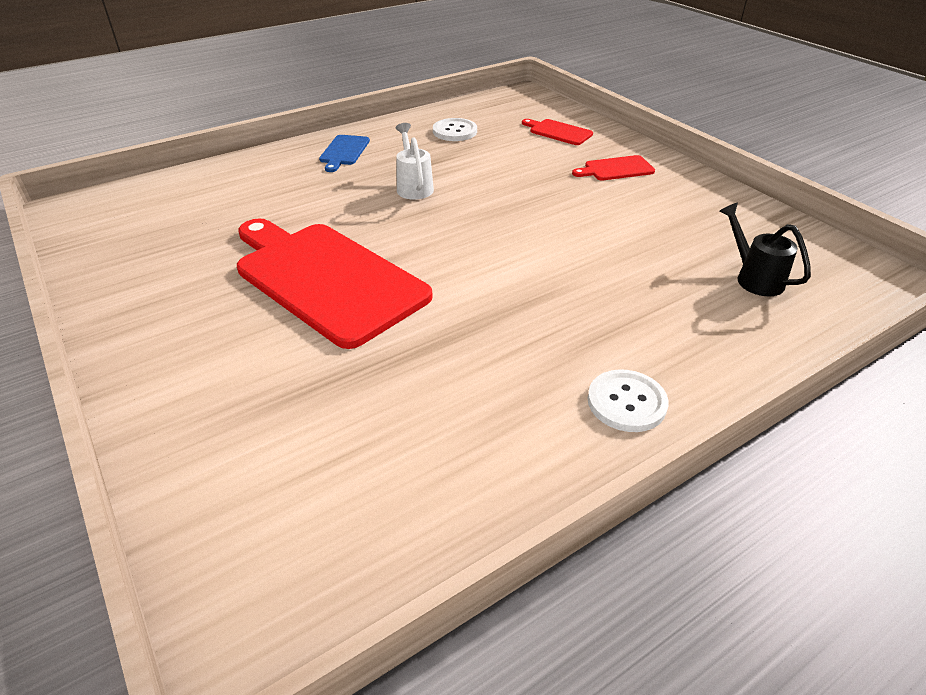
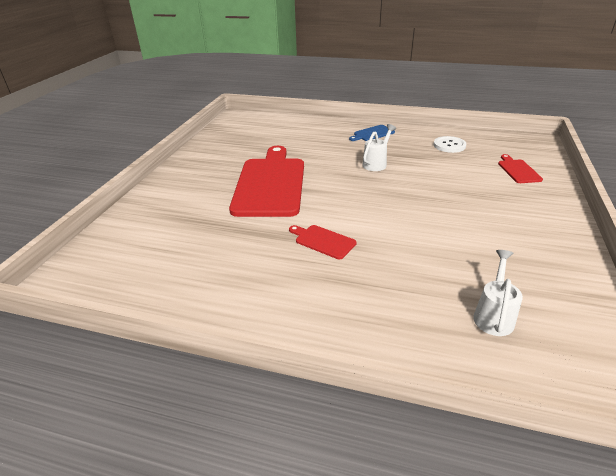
camera: 50 degrees right, 5 degrees down
(616, 169) = (518, 207): red cutting board -> red cutting board (323, 241)
(626, 402) = (292, 314): white button -> none
(753, 277) = (494, 315): black watering can -> white watering can

